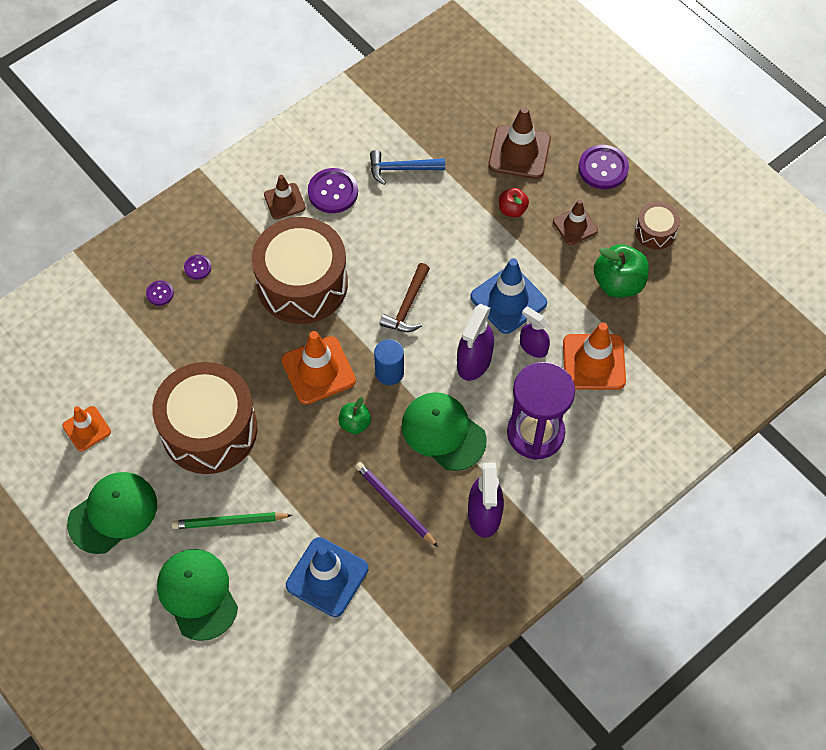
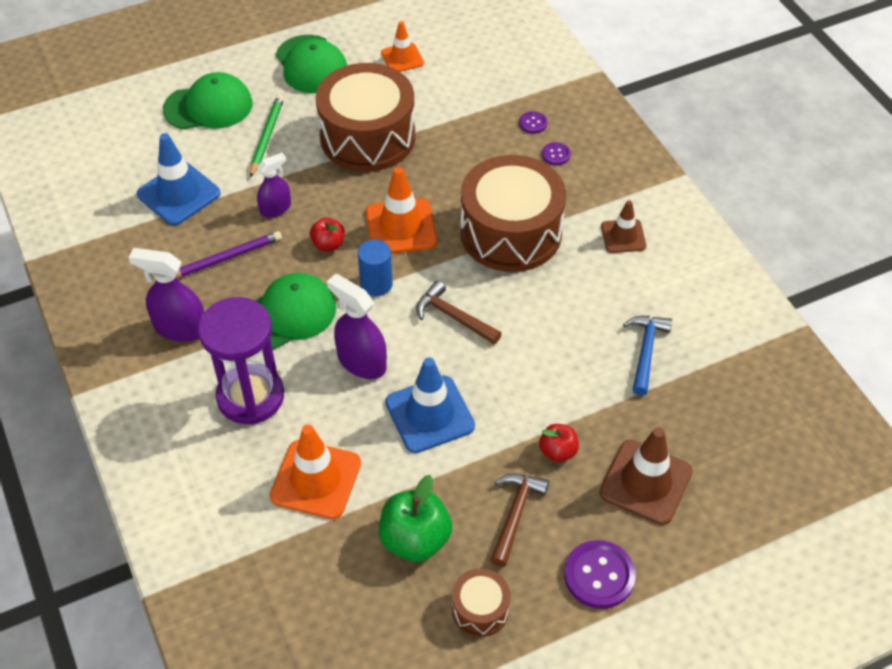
camera: 105 degrees right, 10 degrees down
(333, 192) = (626, 280): purple button -> none
(355, 424) = (328, 244): green apple -> red apple
(533, 347) = (358, 423): purple spray bottle -> purple spray bottle (275, 208)
(575, 226) = (515, 515): brown traffic cone -> brown hammer

